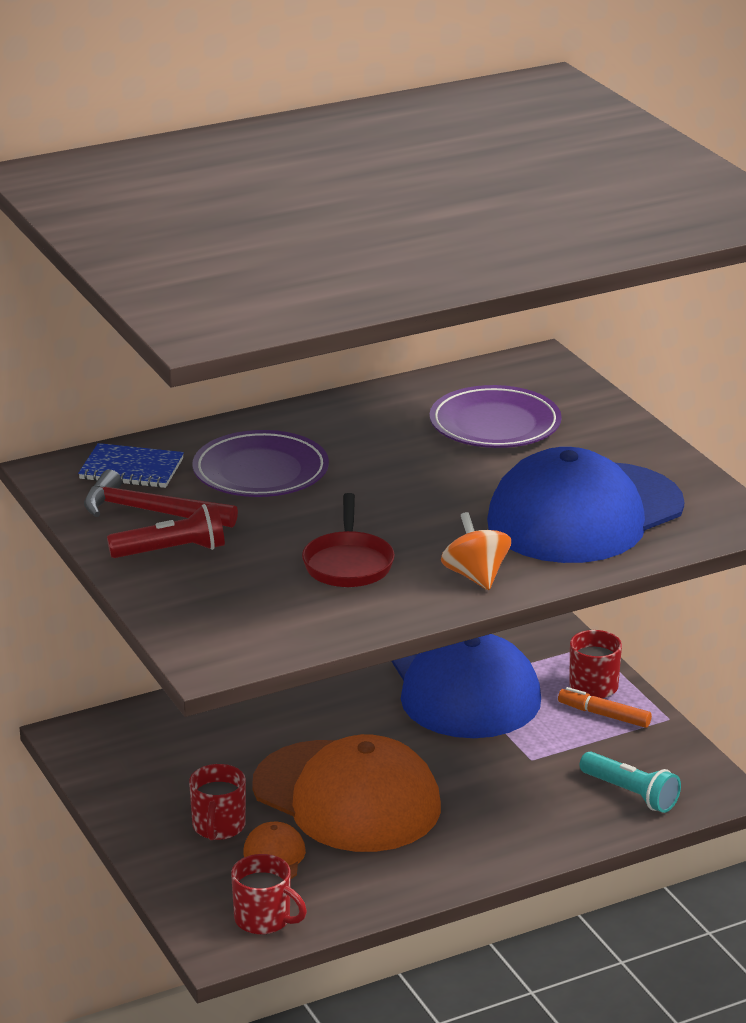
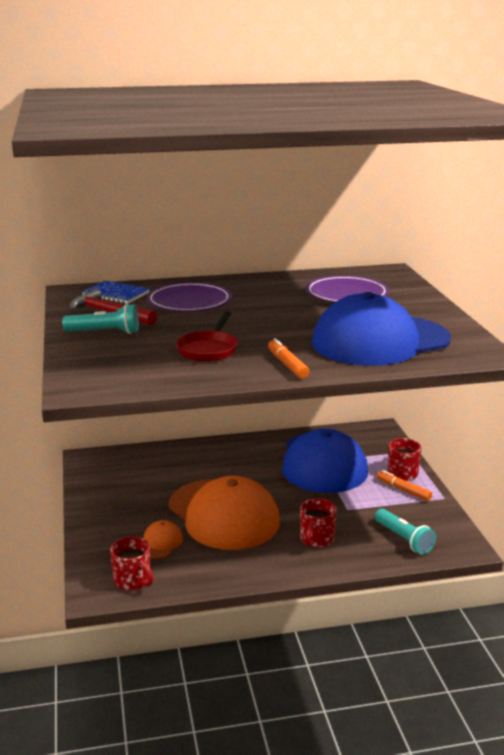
camera: 15 degrees right, 5 degrees down
(172, 551) = (105, 332): red flashlight -> turquoise flashlight
(218, 827) = (138, 520): red mug -> red mug (316, 539)
(475, 576) = (287, 365): orange spinning top -> orange marker

